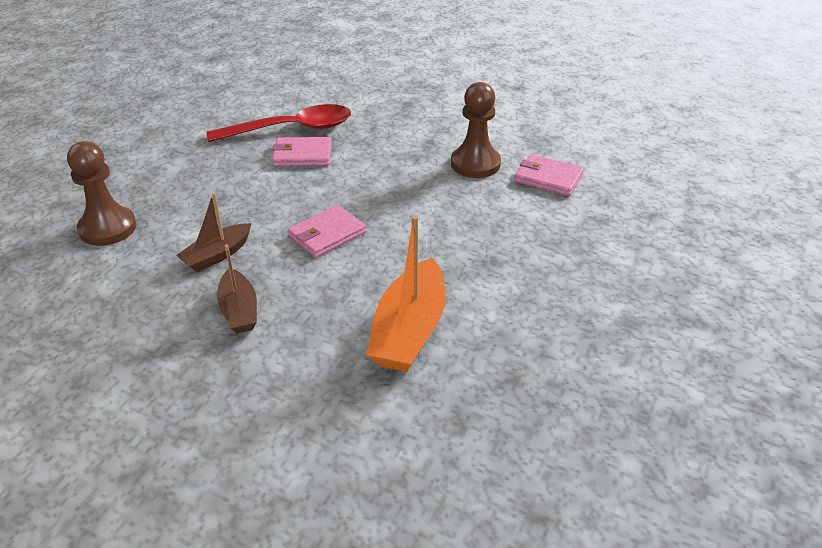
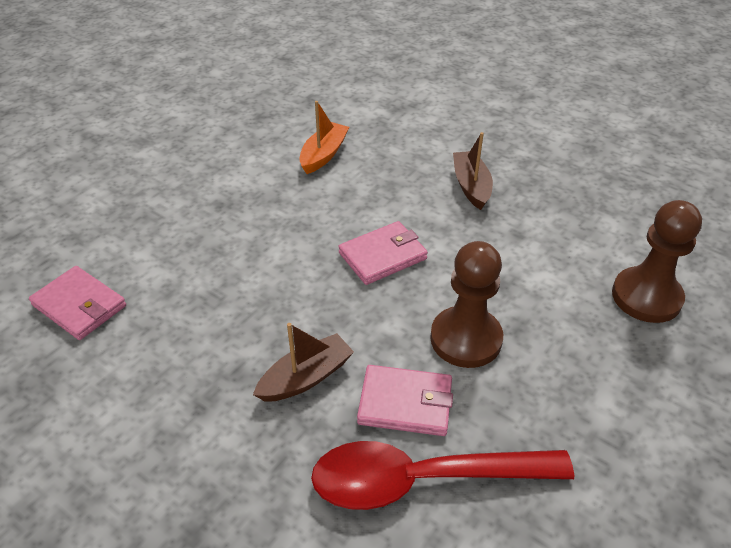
camera: 170 degrees left, 5 degrees up
(217, 255) = (503, 245): brown boat -> brown boat (306, 377)
(409, 330) = (323, 155): orange boat -> orange boat, size x0.60
(475, 164) = (157, 346): brown pawn -> brown pawn (466, 339)

